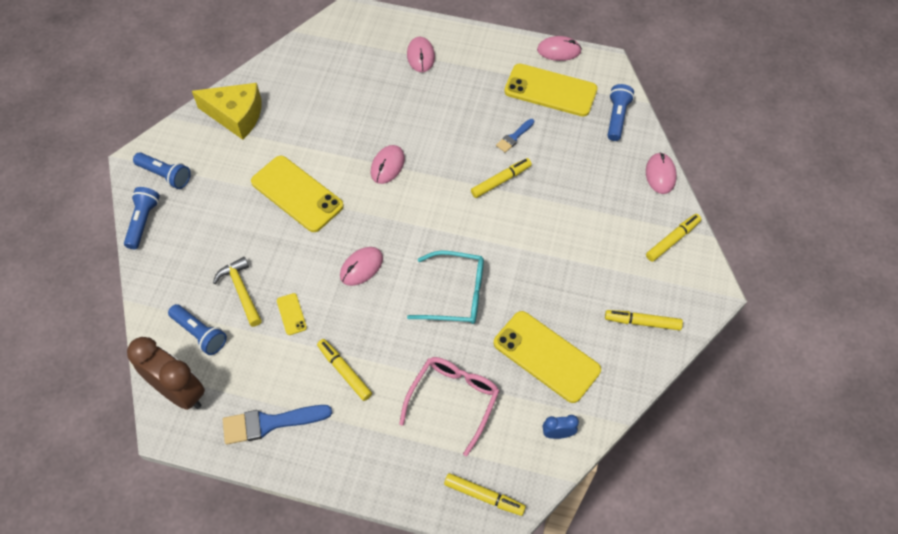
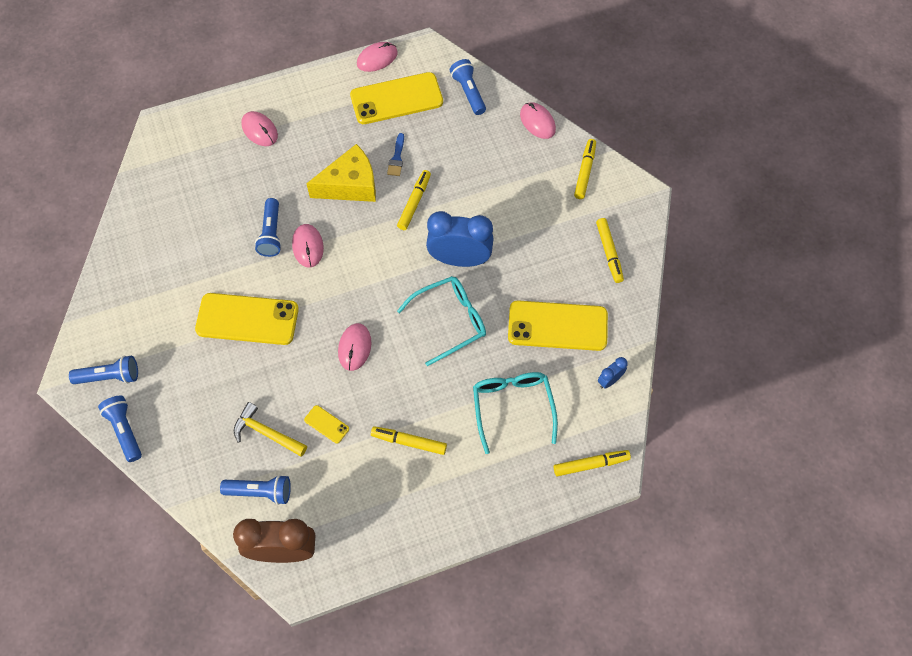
camera: 35 degrees left, 5 degrees up
(236, 116) = (132, 282): yellow cheese -> yellow cheese (350, 185)
(270, 423) = (381, 523): blue brush -> none
(367, 139) = (271, 234): none -> blue flashlight
(453, 400) = (512, 407): pink glasses -> turquoise glasses
(503, 248) = (459, 259): none -> blue clock
(642, 322) = (609, 253): yellow marker -> yellow marker turned 75 degrees counterclockwise

